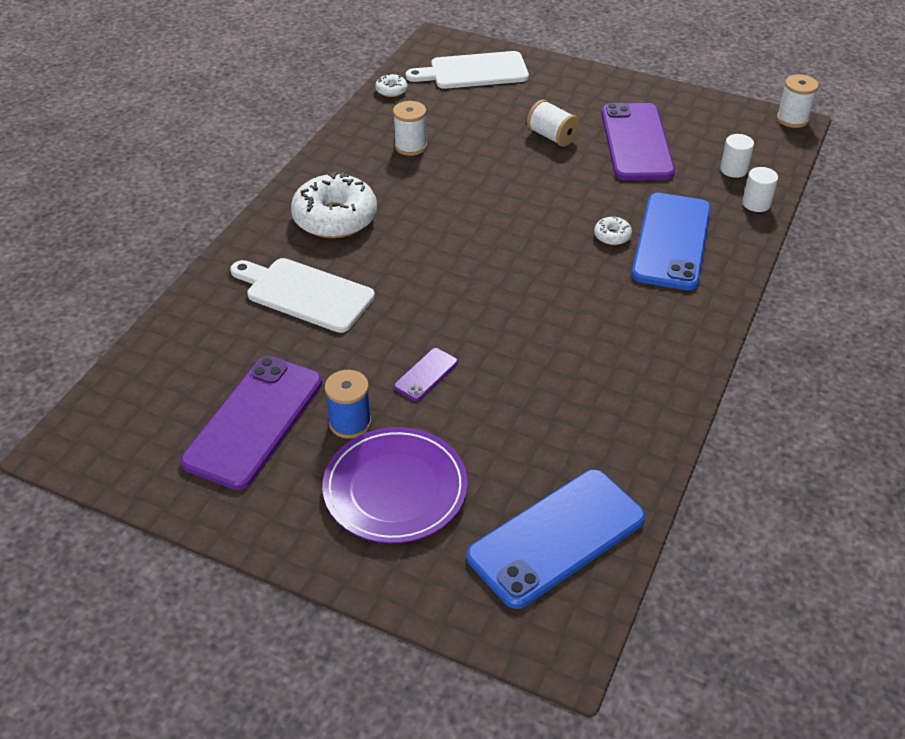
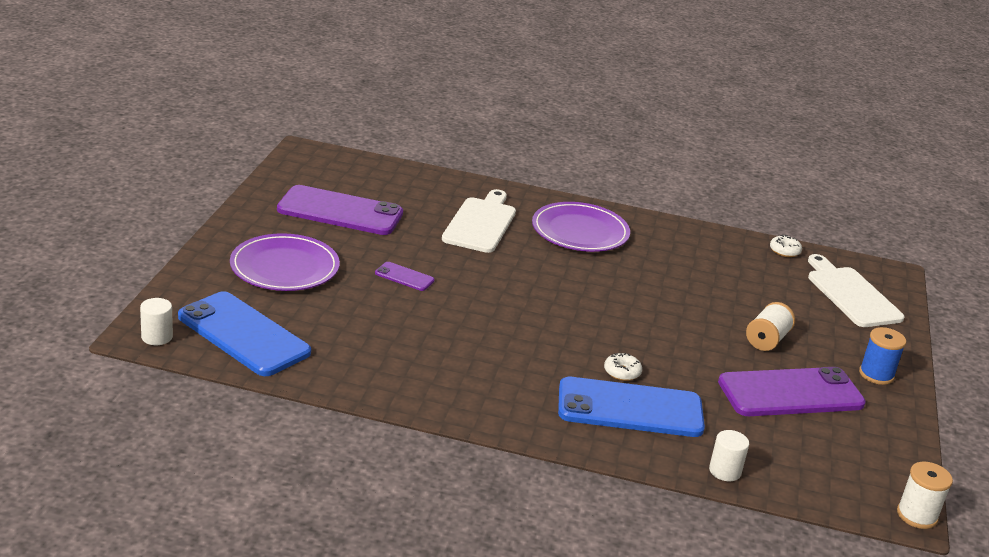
camera: 75 degrees right, 15 degrees down
(335, 218) = (580, 231): white donut -> purple plate
(350, 423) = (346, 247): blue spool -> blue spool (876, 374)
(410, 146) = (701, 263): white spool -> none
(733, 169) = (780, 459): white cylinder -> white cylinder (157, 337)

